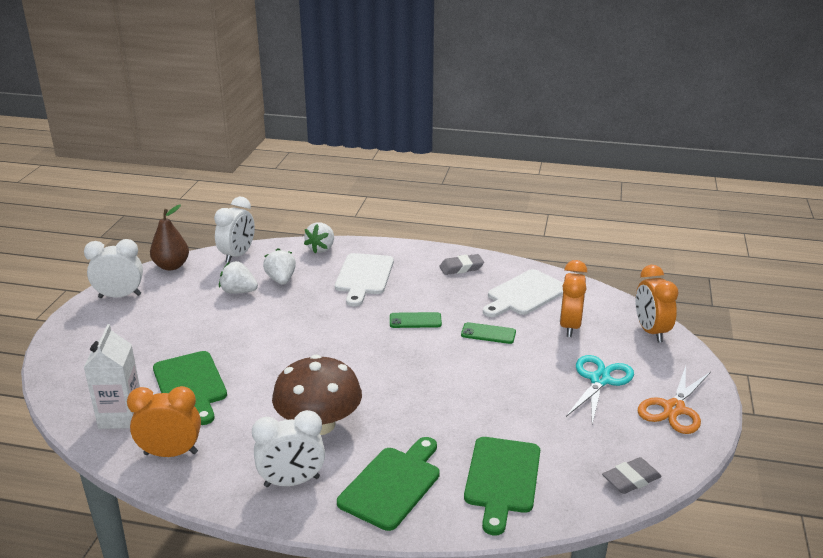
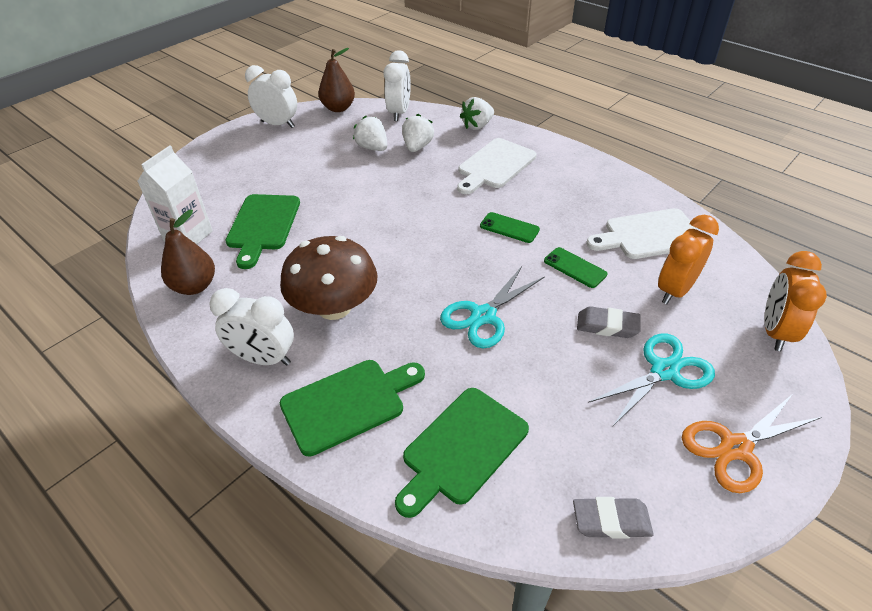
camera: 30 degrees right, 15 degrees up
(171, 453) = (194, 286): orange clock -> brown pear
(237, 255) = (399, 113): white clock -> white clock turned 45 degrees counterclockwise
(446, 389) = (483, 316): none -> turquoise scissors
(461, 268) = (600, 184): grey eraser -> grey eraser (607, 326)

